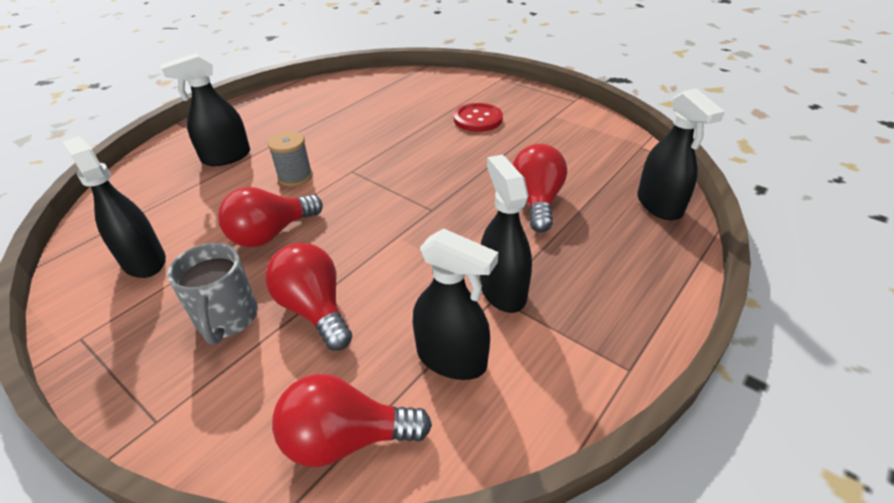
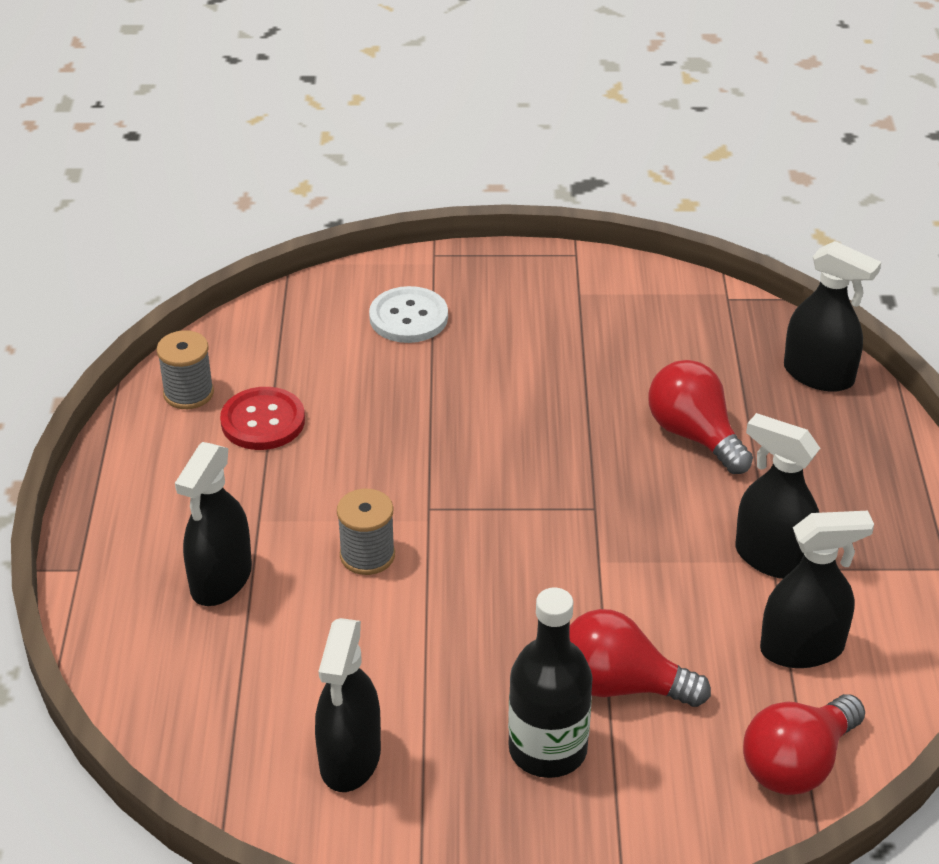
camera: 40 degrees left, 0 degrees up
(144, 261) = (350, 758): black spray bottle -> black spray bottle turned 90 degrees counterclockwise
(227, 319) = (547, 749): grey mug -> black bottle
(271, 234) = (452, 640): red light bulb -> none
(325, 88) = (188, 393): none -> grey spool
(455, 96) = (408, 317): none -> white button
(478, 119) = (488, 345): red button -> red button (263, 421)

